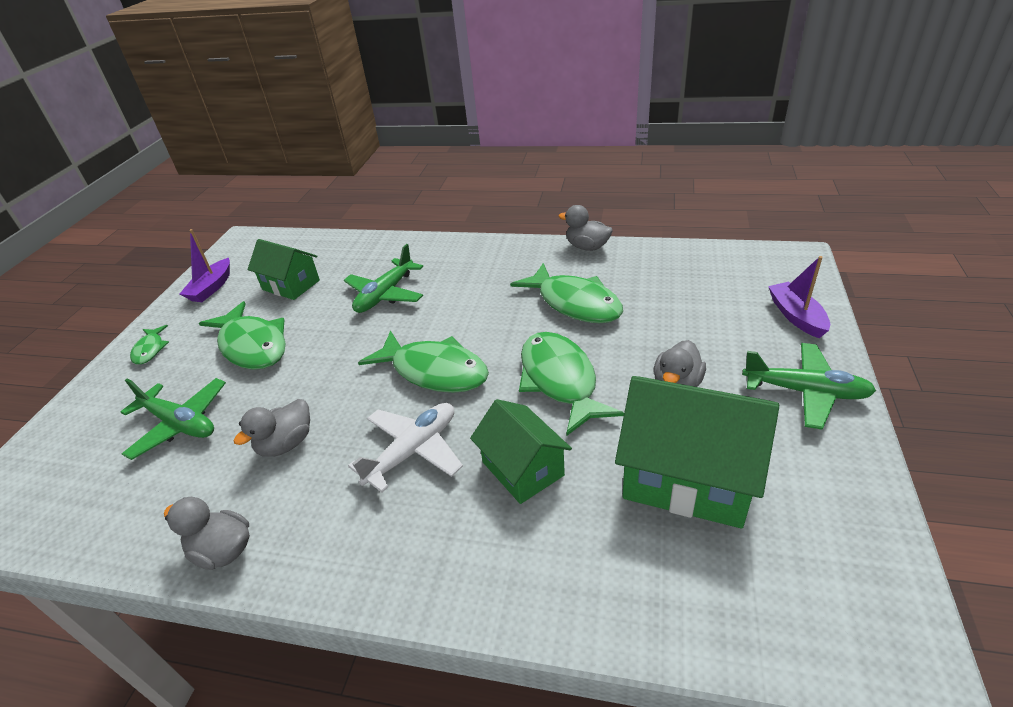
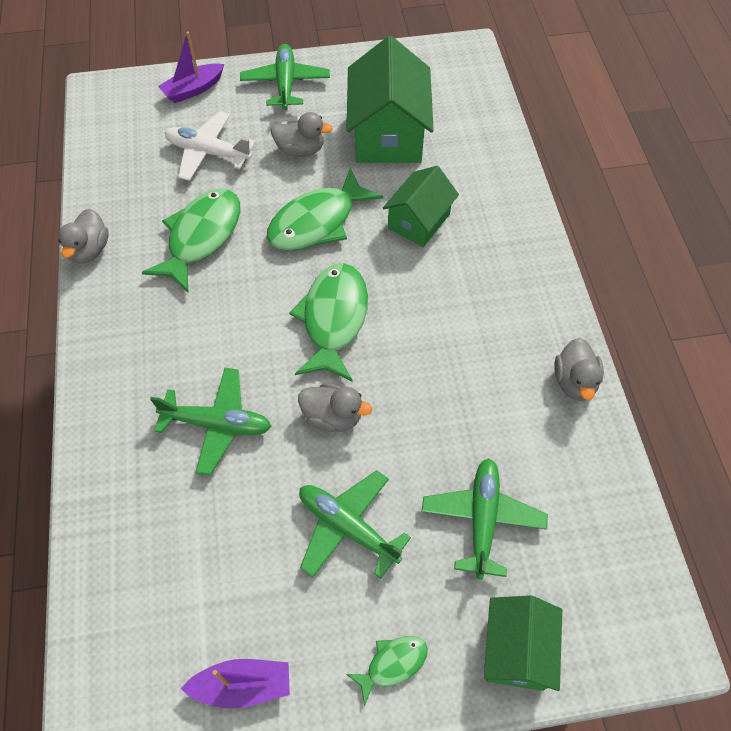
camera: 115 degrees left, 20 degrees up
(252, 345) = (347, 527): green fish -> green plane
(286, 444) = (464, 399): grey duck -> grey duck (332, 417)
(291, 285) = (216, 560): green house -> green house (516, 650)
(413, 451) = (431, 297): white plane -> white plane (208, 152)

